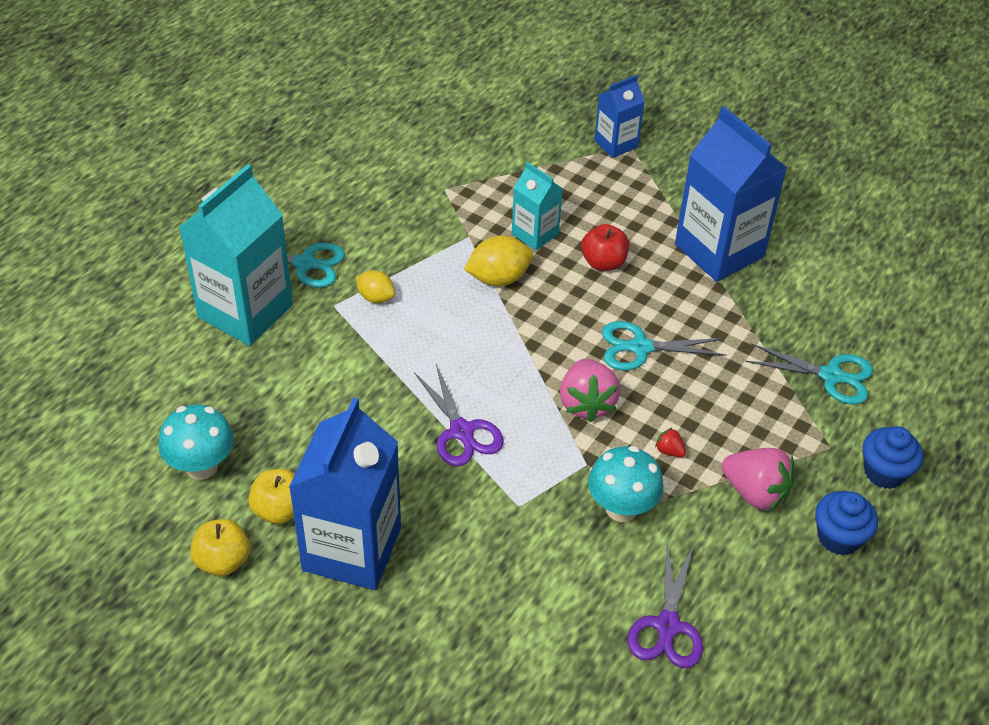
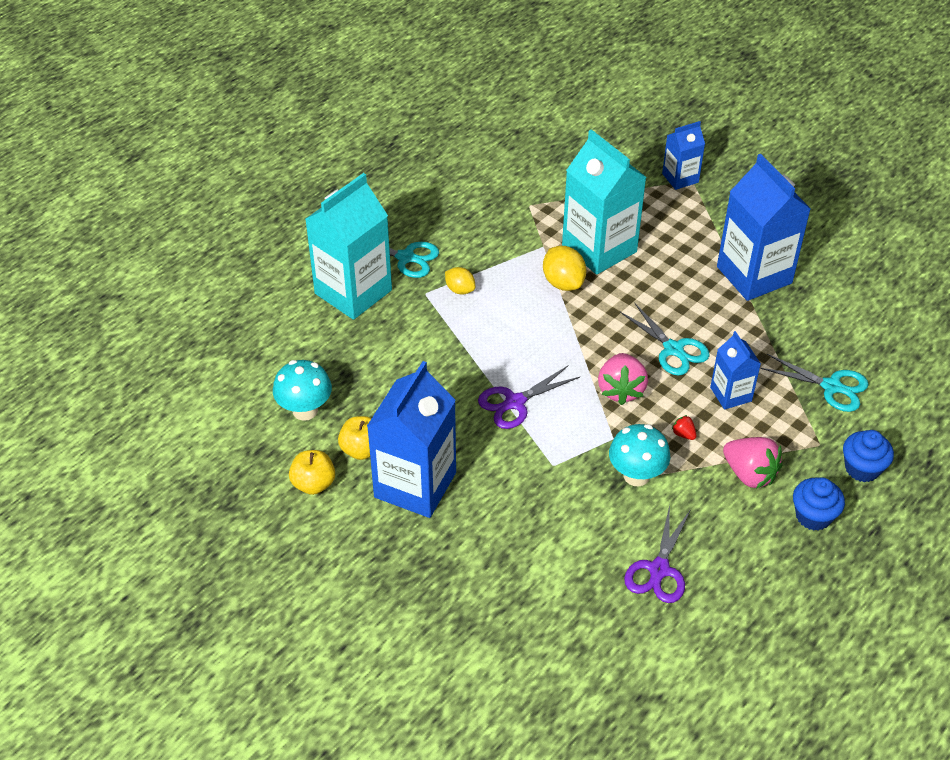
camera: 10 degrees right, 0 degrees up
(461, 431) = (515, 402): purple scissors -> purple scissors turned 75 degrees clockwise
(498, 278) = (563, 282): yellow lemon -> yellow lemon turned 75 degrees clockwise
(535, 234) = (599, 248): turquoise carton -> turquoise carton, size x1.89
(603, 262) = (653, 277): red apple -> none
(640, 347) = (673, 349): turquoise scissors -> turquoise scissors turned 135 degrees counterclockwise
(716, 396) = (731, 394): none -> blue carton

